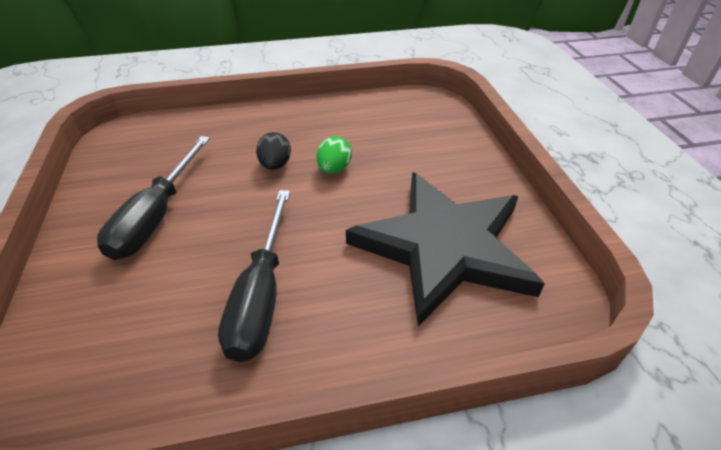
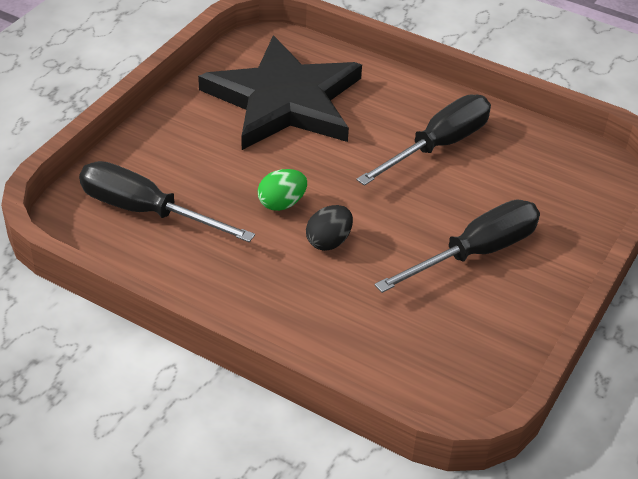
camera: 140 degrees left, 0 degrees up
(404, 121) = (146, 211): none -> black screwdriver

